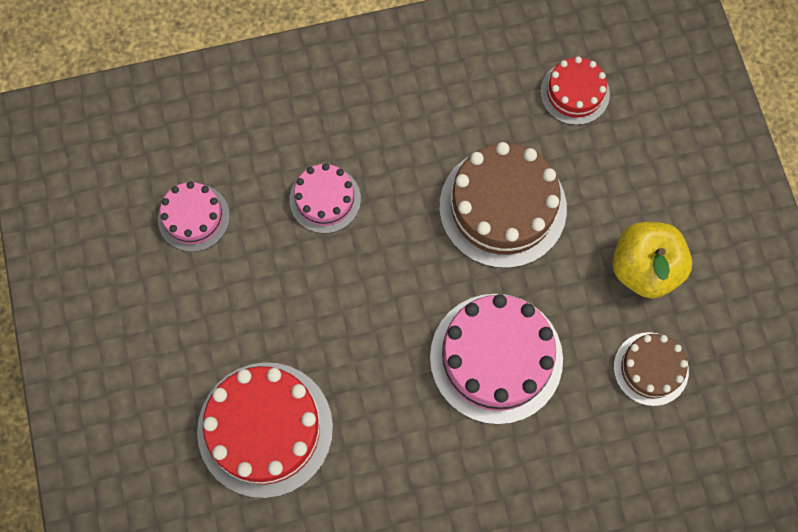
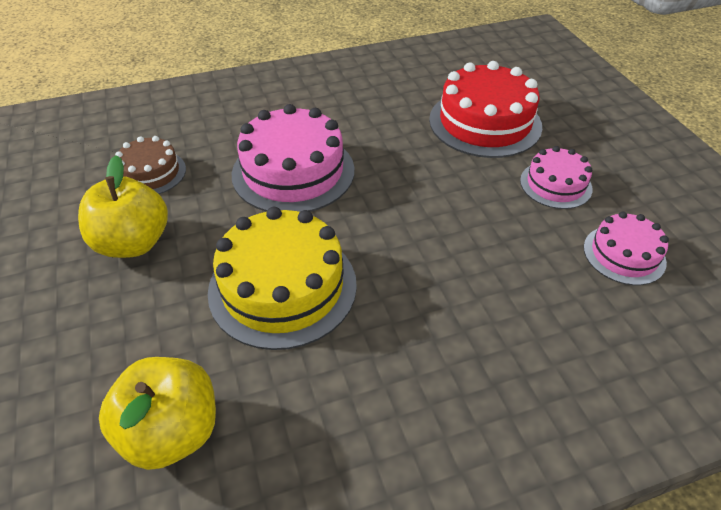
camera: 175 degrees right, 25 degrees down
(325, 199) = (487, 280): pink cake -> pink cake (555, 184)
(502, 207) = (282, 287): brown cake -> yellow cake
(574, 93) = (172, 431): red cake -> yellow apple

